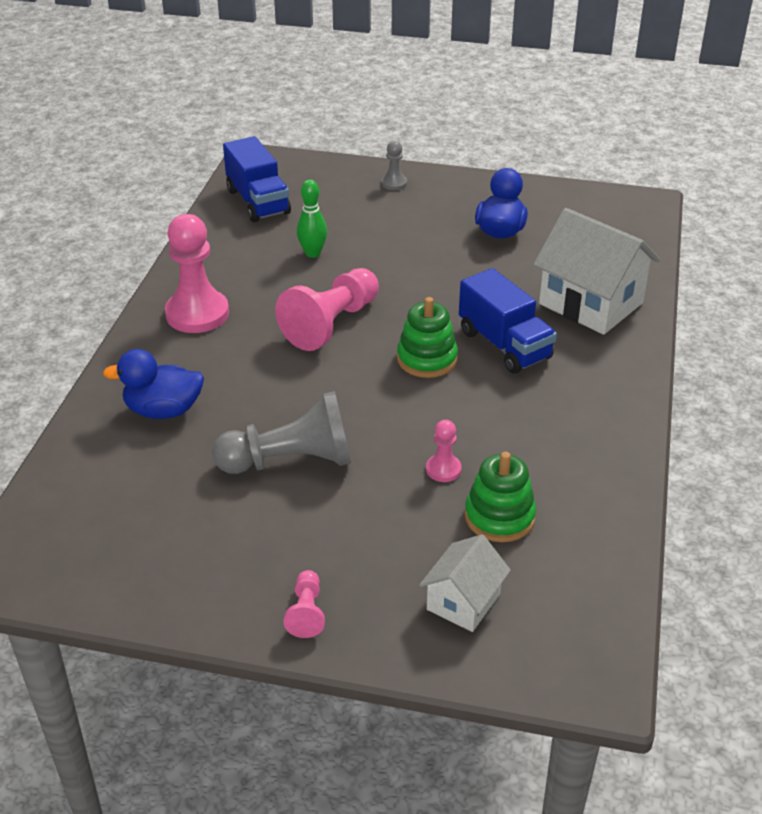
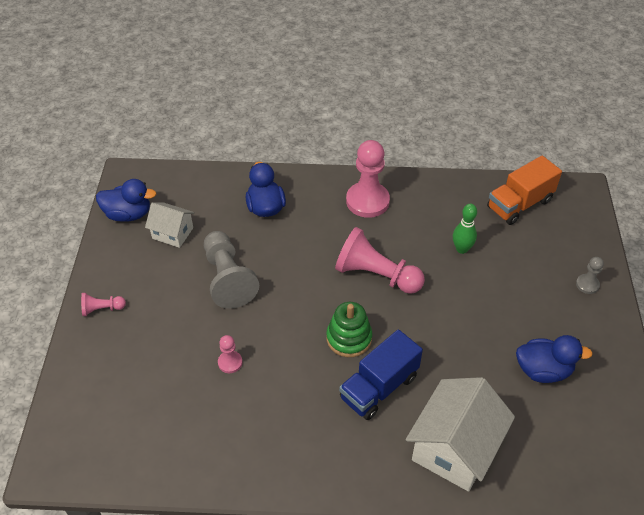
camera: 80 degrees right, 10 degrees up
(101, 574) = (128, 214): none -> blue duck
(258, 202) = (519, 204): blue truck -> orange truck
(463, 601) = (111, 387): white house -> white house (173, 233)
(499, 517) = (187, 400): green stacking toy -> none

